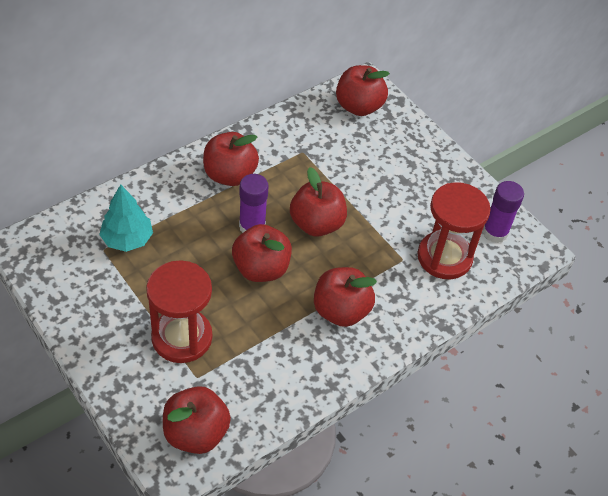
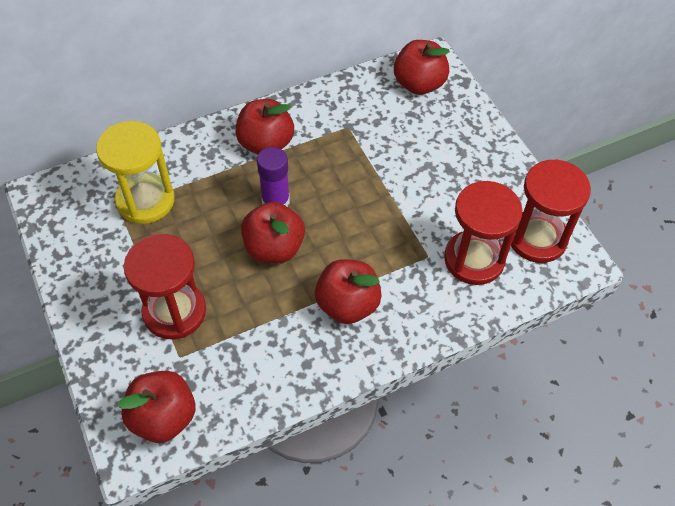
camera: 15 degrees right, 5 degrees up
(127, 239) = (145, 200): turquoise tree -> yellow hourglass
(316, 224) = (344, 206): red apple -> none
(495, 232) = (537, 238): purple glue stick -> red hourglass

